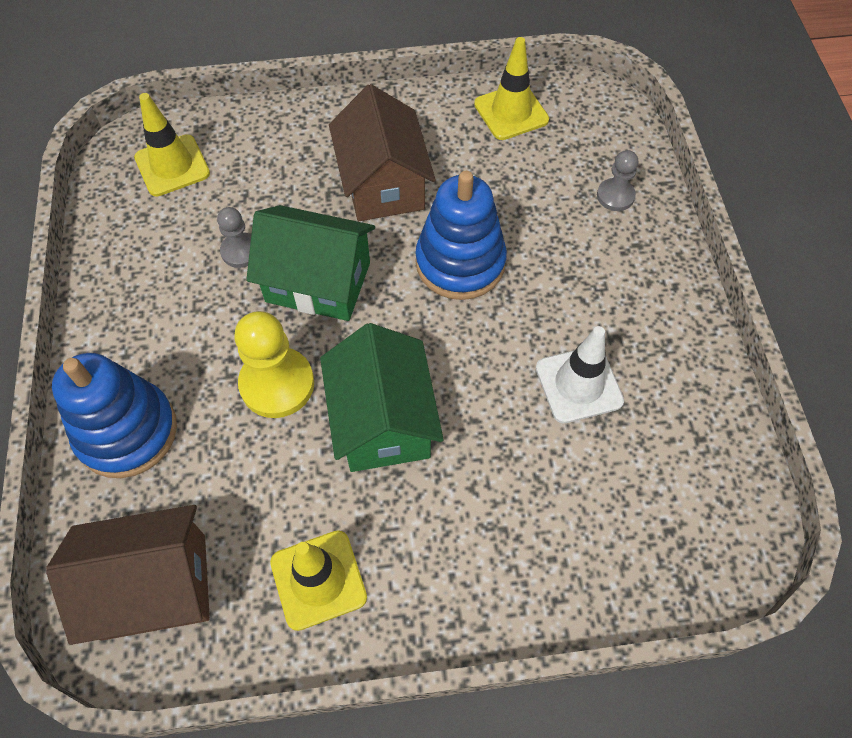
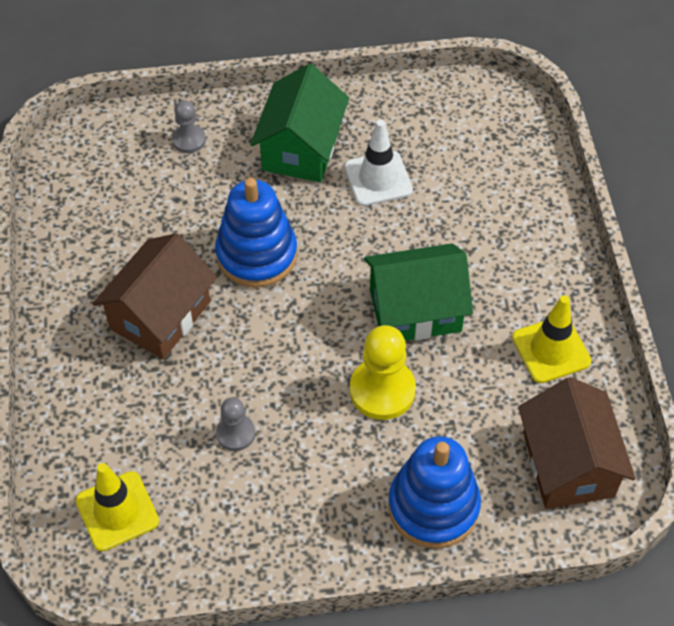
camera: 90 degrees left, 5 degrees down
(318, 282) = (274, 364): green house -> green house (301, 148)
(383, 184) = (160, 315): brown house -> brown house turned 45 degrees counterclockwise
(511, 112) = (77, 210): yellow traffic cone -> none

